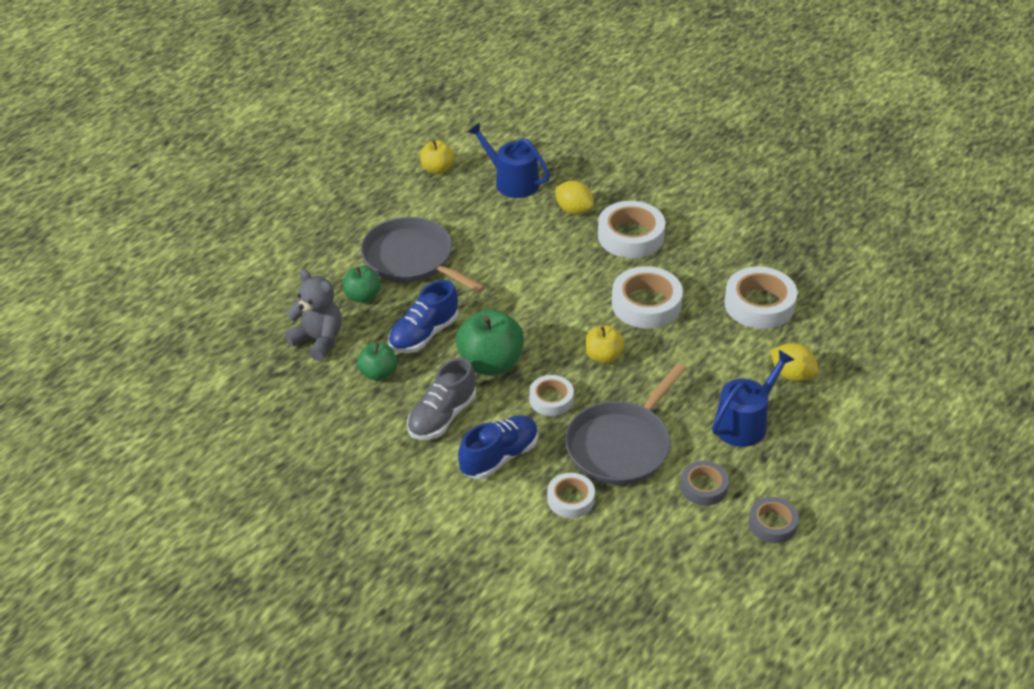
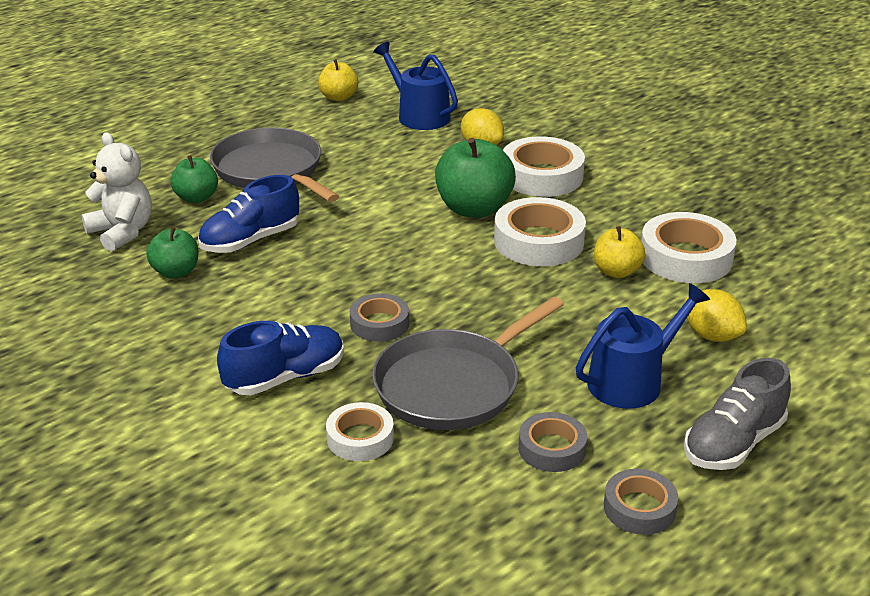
camera: 10 degrees right, 10 degrees down
(318, 340) = (122, 232): grey teddy bear -> white teddy bear
(442, 417) = (232, 325): grey shoe -> grey shoe (733, 443)
(490, 363) = (319, 278): green apple -> green apple (474, 209)
(551, 399) = (379, 323): white tape -> grey tape
(603, 356) = (464, 287): yellow apple -> yellow apple (616, 271)

